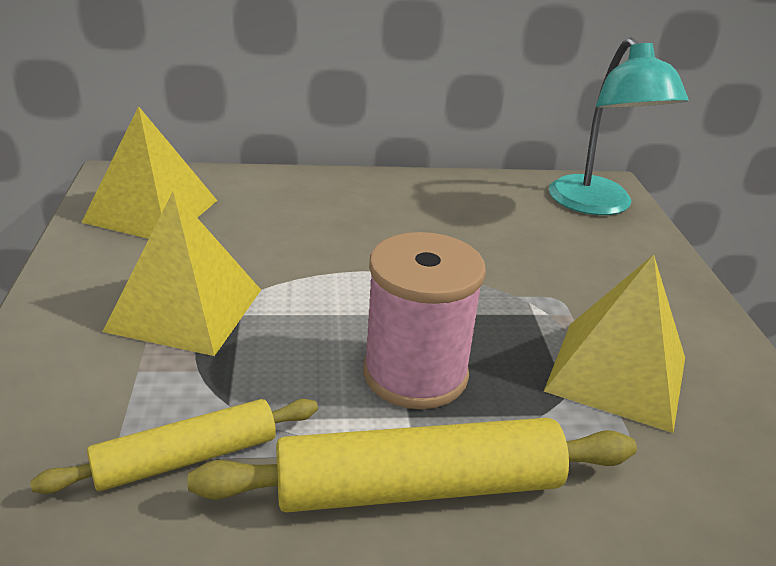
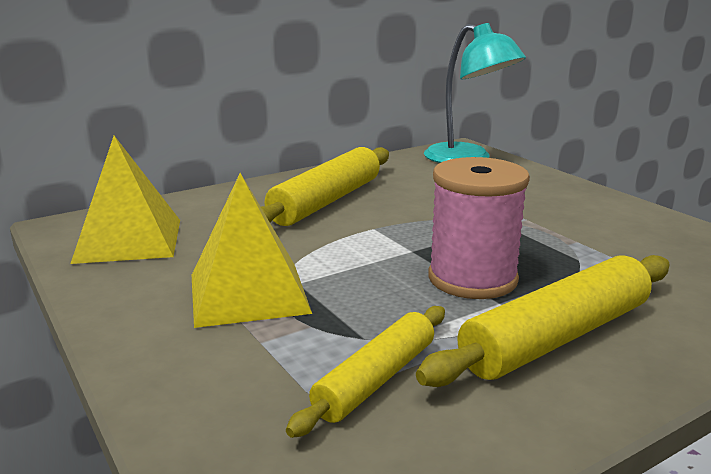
camera: 25 degrees left, 10 degrees down
(376, 219) = (326, 201): none -> yellow rolling pin
(616, 373) = (593, 241): yellow pyramid -> none

